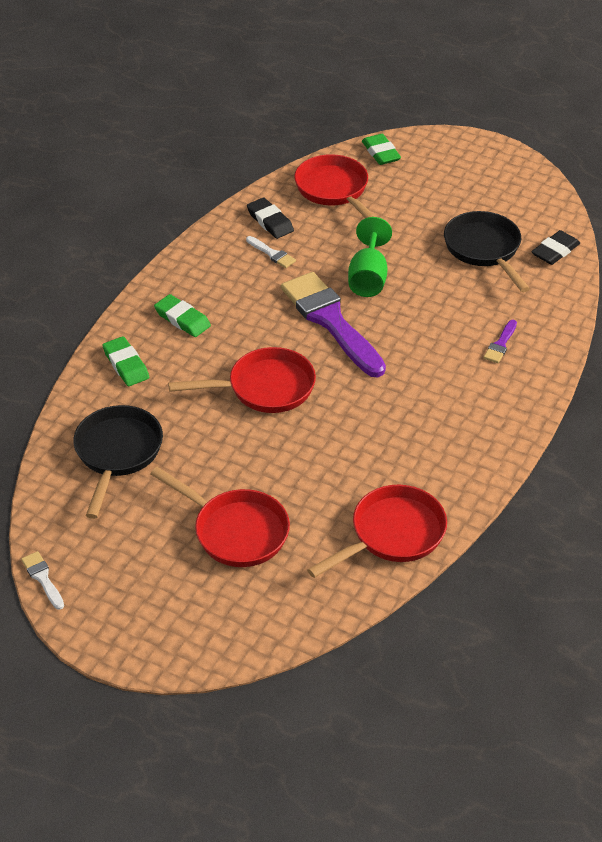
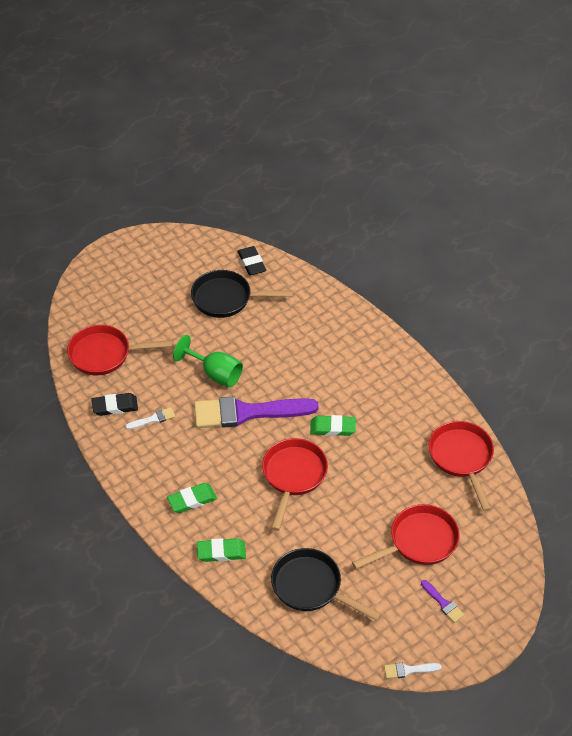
camera: 65 degrees left, 5 degrees up
(381, 153) = (79, 310): green eraser -> green eraser (333, 428)
(500, 344) = (324, 331): purple brush -> purple brush (443, 603)

